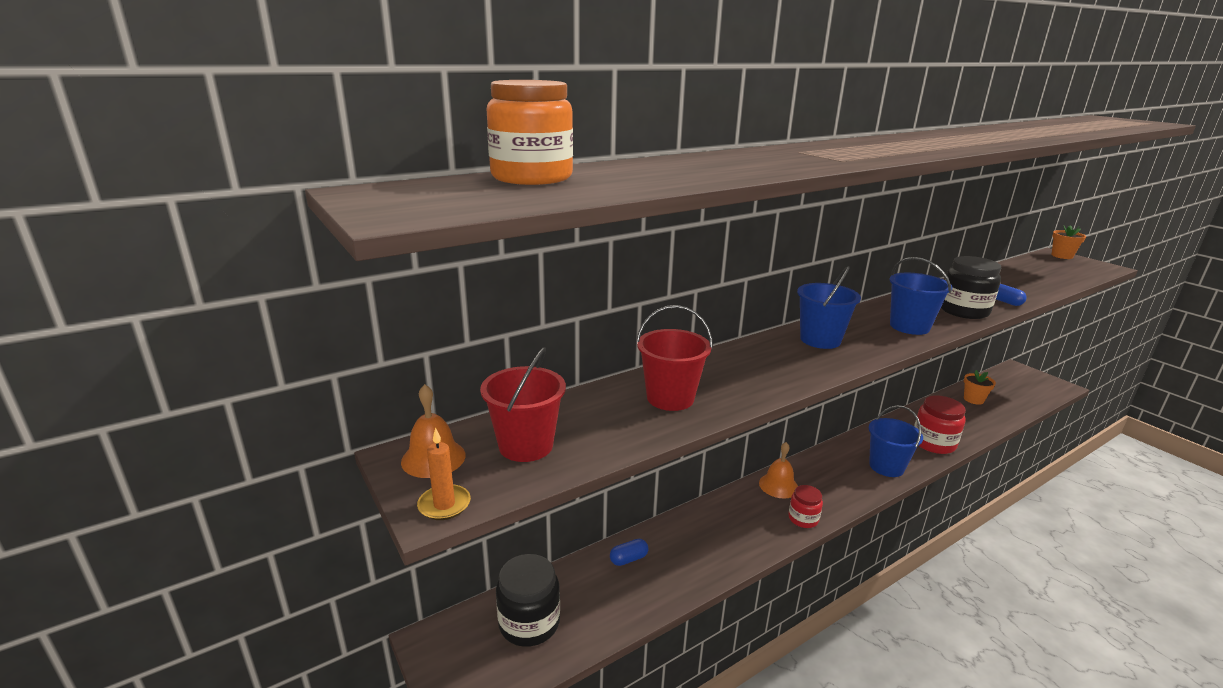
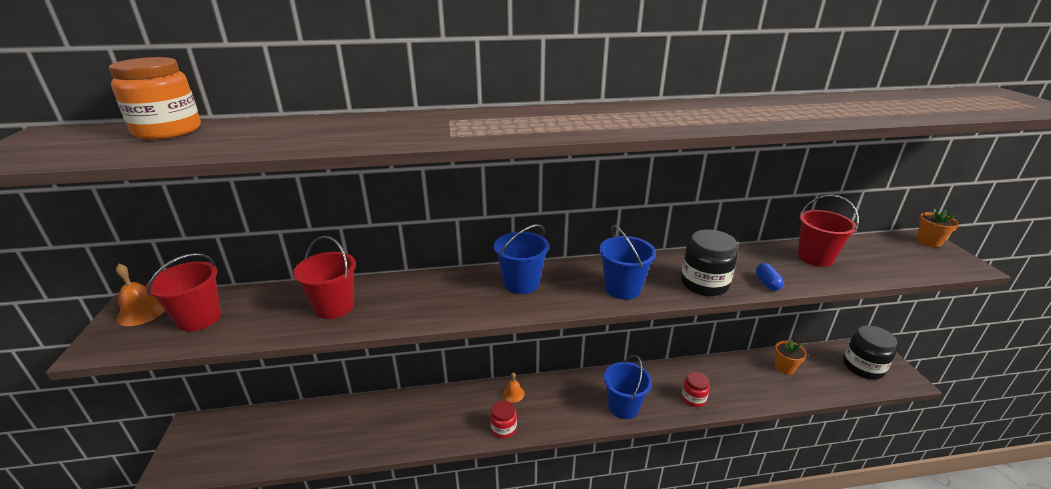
camera: 25 degrees right, 5 degrees up
(444, 505) = (103, 347): orange candle -> none
(529, 623) = (250, 436): black jar -> black jar (863, 367)
(628, 559) = (350, 414): blue capsule -> none
(778, 485) = (513, 394): orange bell -> orange bell, size x0.66
(933, 443) = (693, 398): red jar -> red jar, size x0.60
(1009, 278) = (815, 257): none -> red bucket

